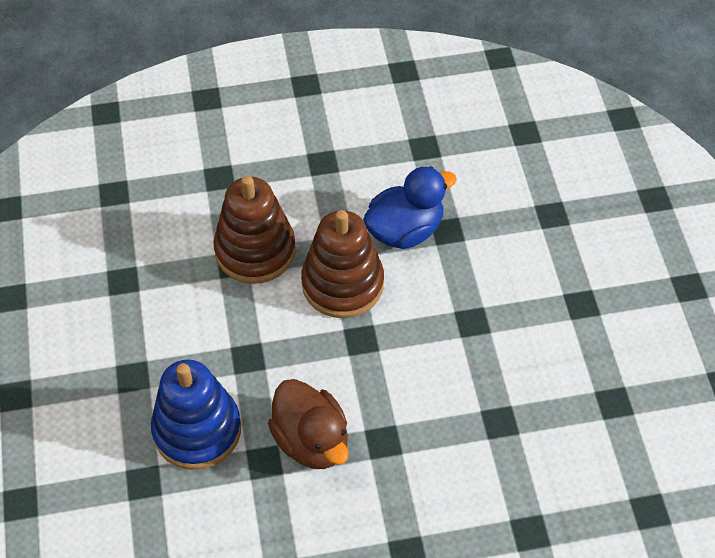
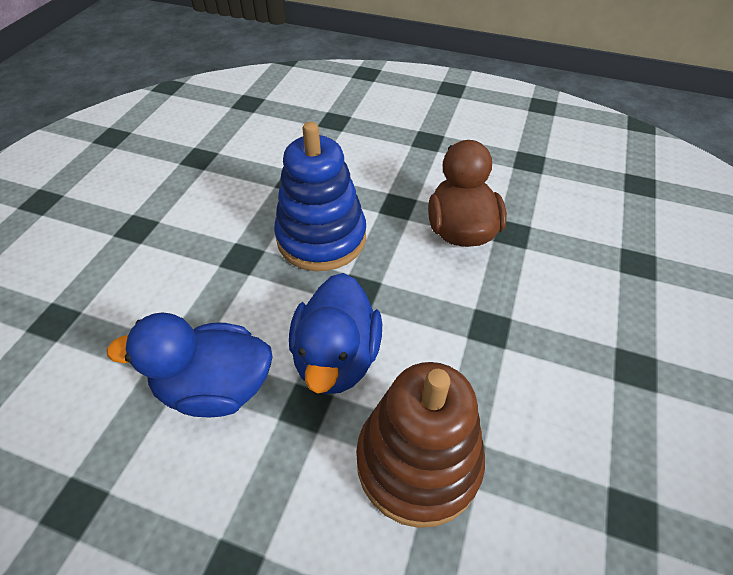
camera: 150 degrees left, 5 degrees down
(197, 430) = (571, 283): blue stacking toy -> blue stacking toy (321, 238)
(342, 284) = (336, 357): brown stacking toy -> blue duck

